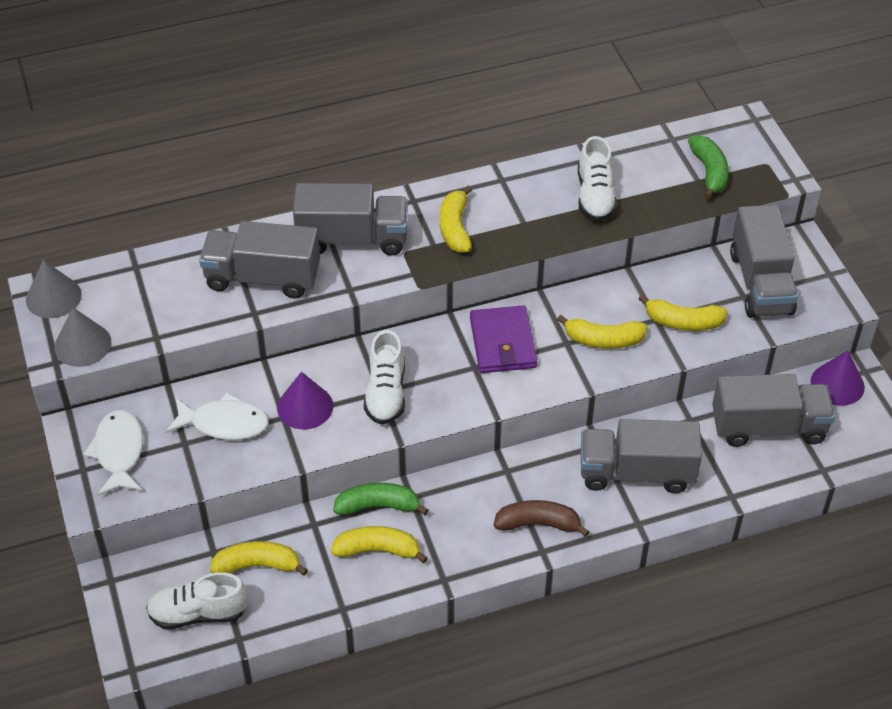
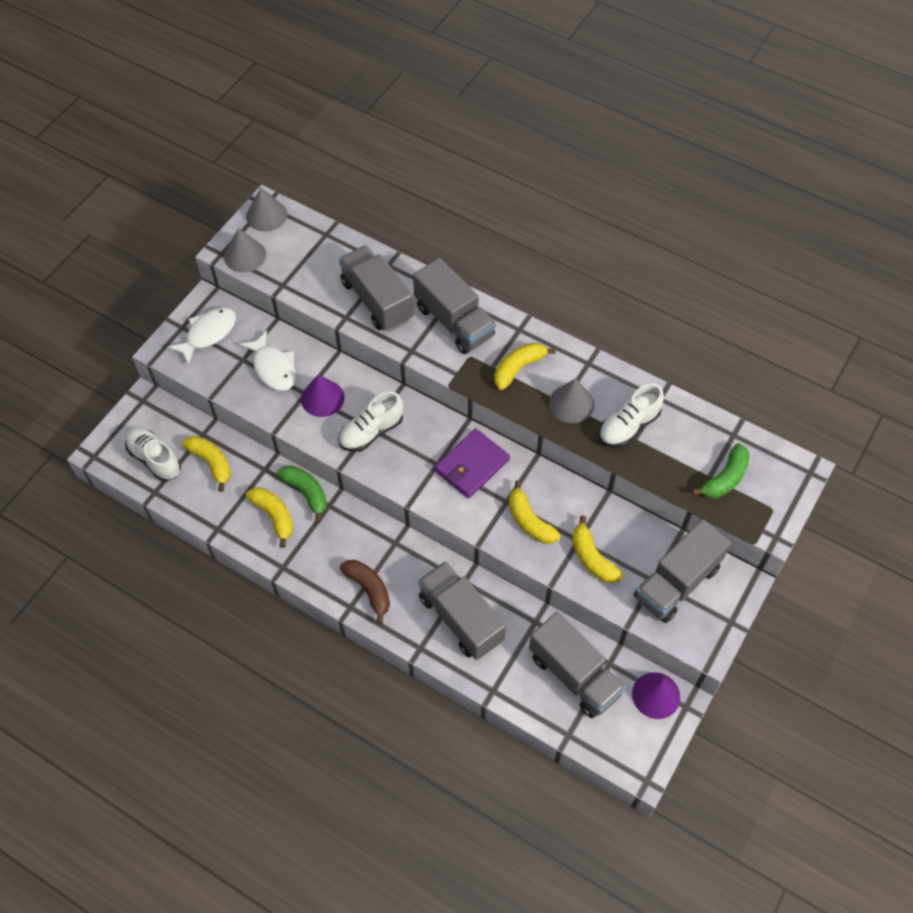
camera: 50 degrees right, 10 degrees up
(531, 217) = (571, 403): none -> grey cone

